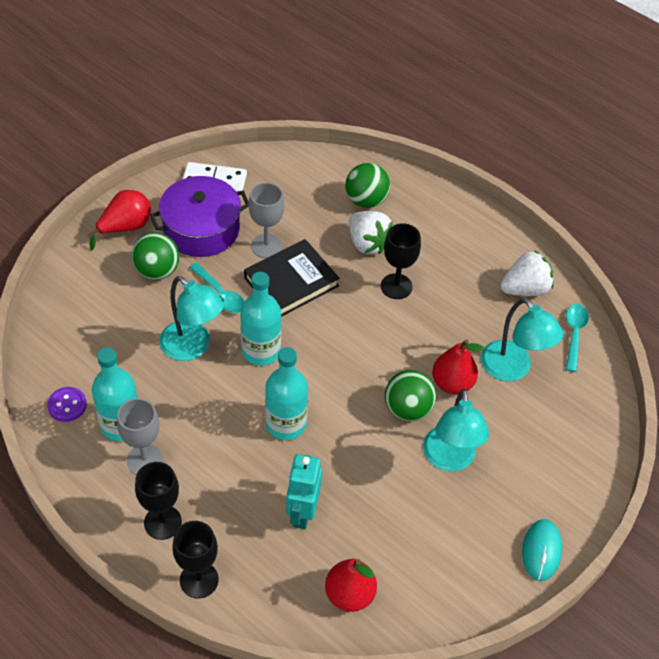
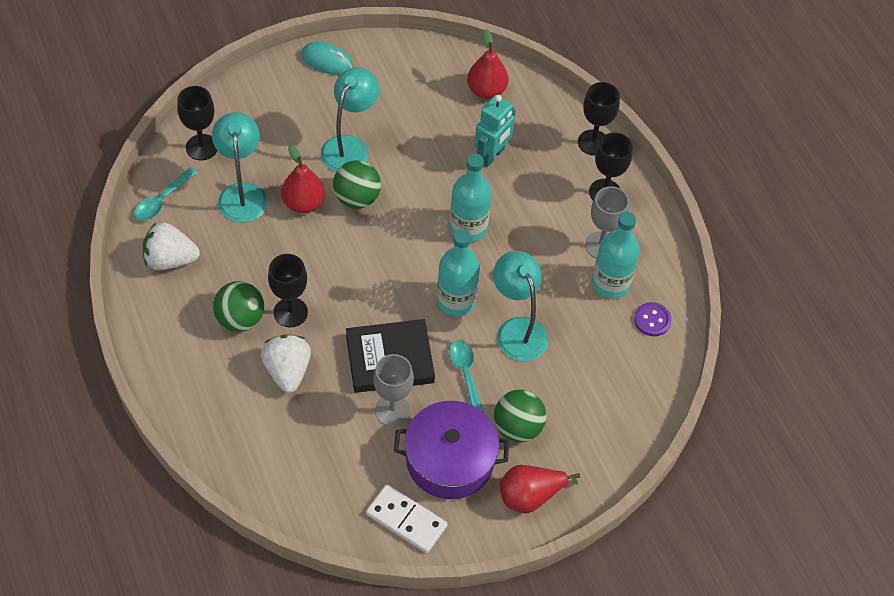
camera: 155 degrees left, 5 degrees up
(366, 200) = (255, 423): green ball -> green ball (240, 319)
(541, 551) = (326, 60): turquoise mouse -> turquoise mouse turned 75 degrees clockwise
(583, 397) = (202, 147): none -> black goblet

